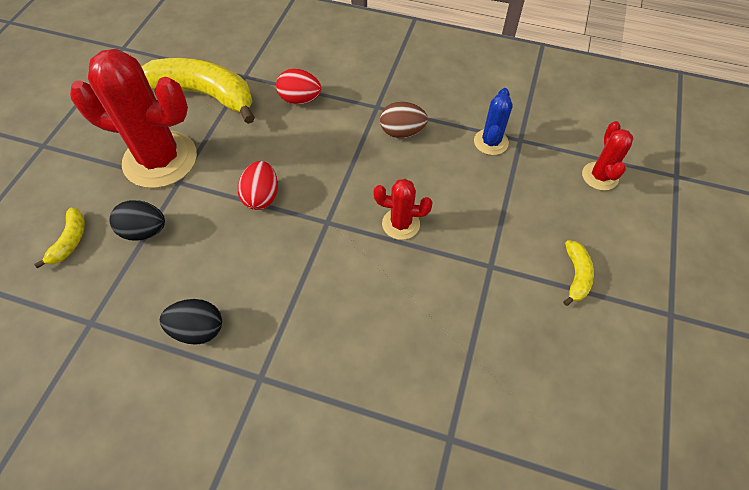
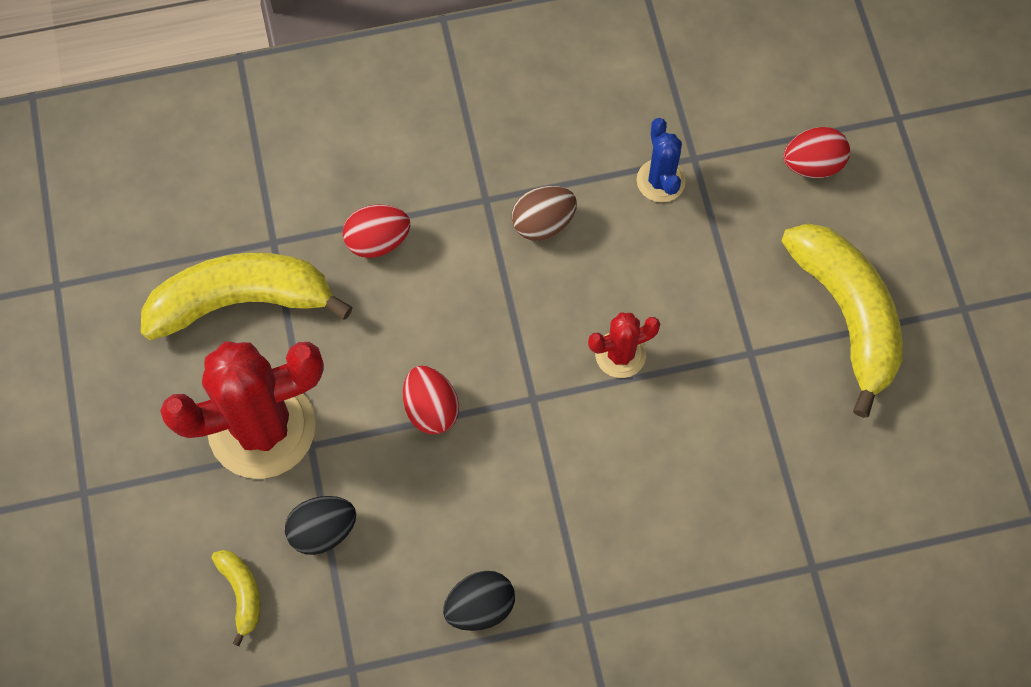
camera: 30 degrees left, 10 degrees up
(576, 275) = (847, 314): yellow banana -> yellow banana, size x2.25
(600, 176) = (812, 164): red cactus -> red egg

